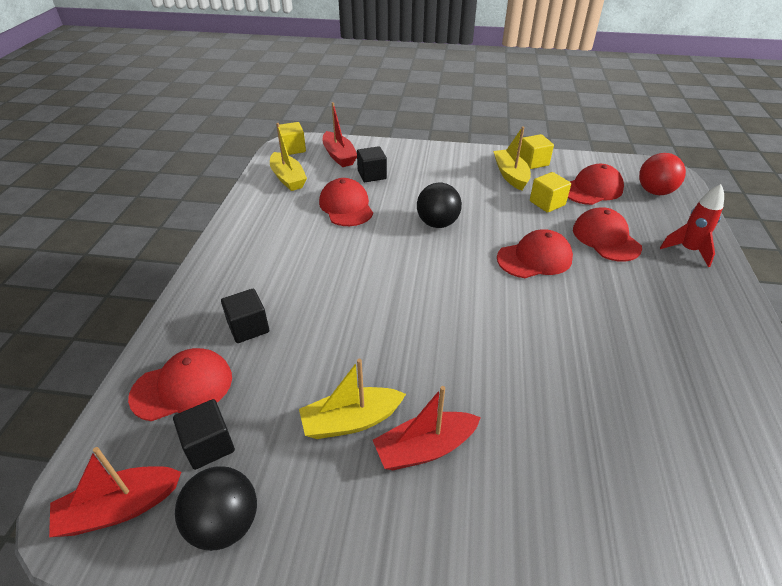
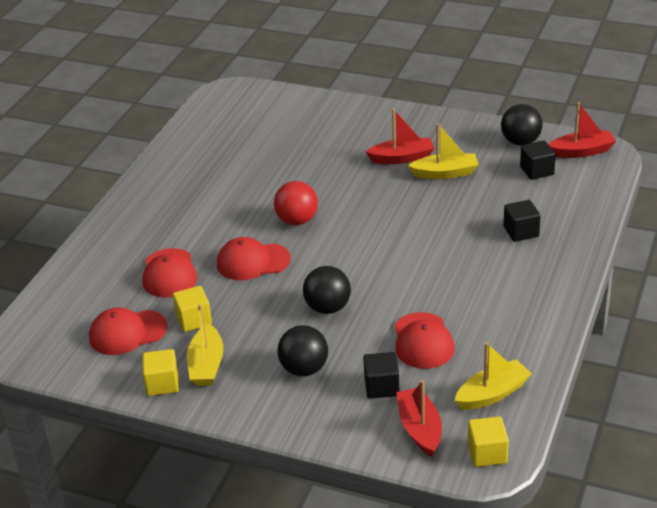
camera: 165 degrees left, 5 degrees down
(182, 387) = (563, 200): red cap -> none
(288, 178) = (492, 394): yellow boat -> yellow boat turned 75 degrees clockwise
(435, 180) = (304, 369): none -> black ball
(654, 192) = (61, 321): red ball -> red ball (297, 220)
(688, 250) = (105, 254): red rocket -> none

